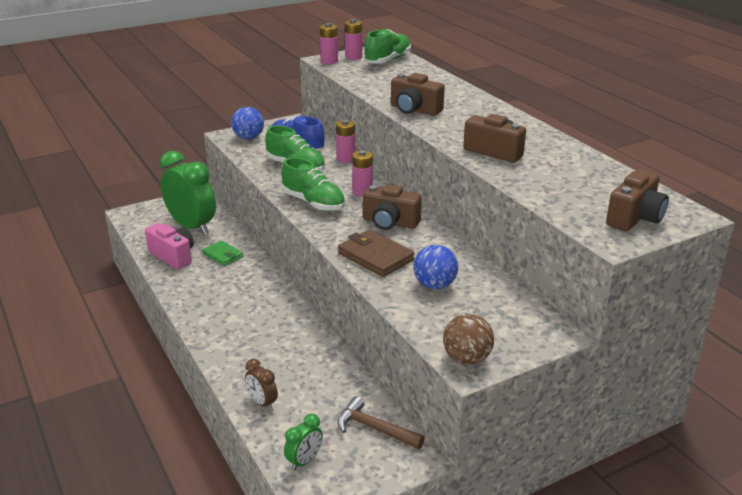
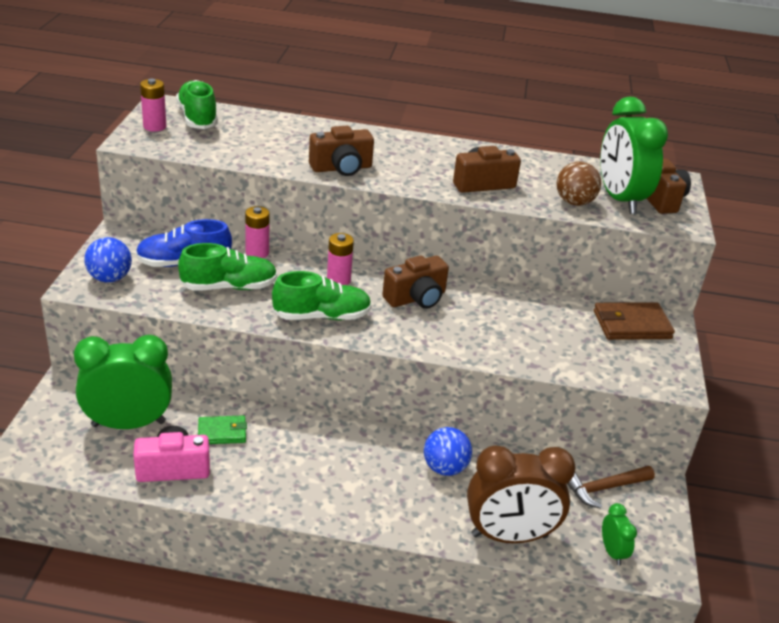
camera: 55 degrees left, 5 degrees up
(262, 403) = (509, 536): brown clock -> brown clock, size x2.20
(329, 61) = (141, 142): pink battery -> none
(375, 256) = (466, 337): brown wallet -> brown wallet (631, 325)
(434, 285) = (546, 334): blue ball -> blue ball (445, 468)
(467, 359) = (665, 379): brown ball -> brown ball (574, 202)
(592, 203) = (619, 199): none -> green clock

